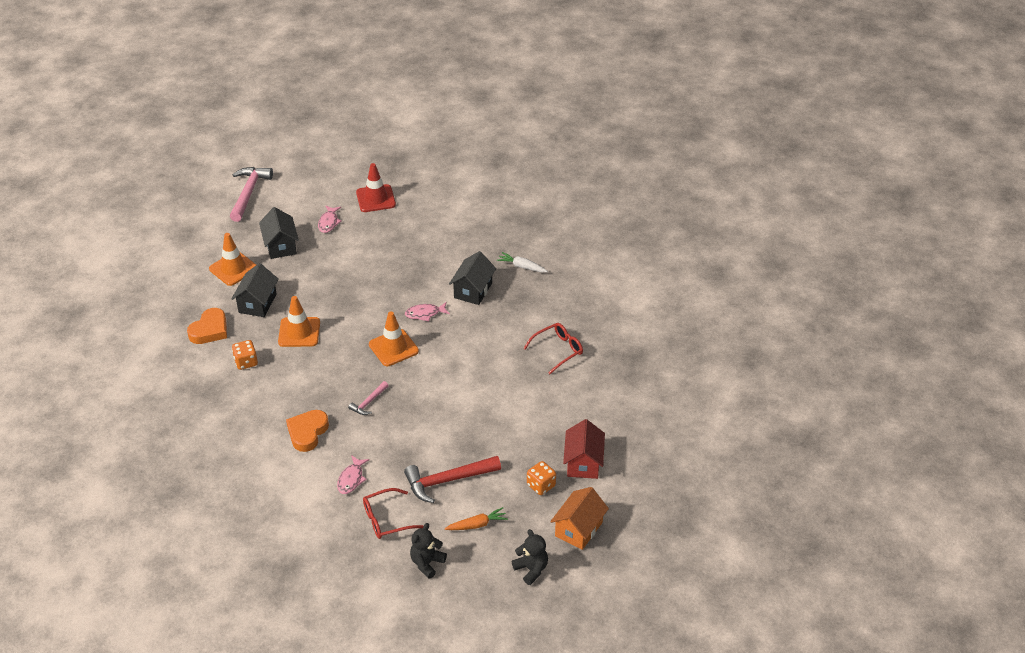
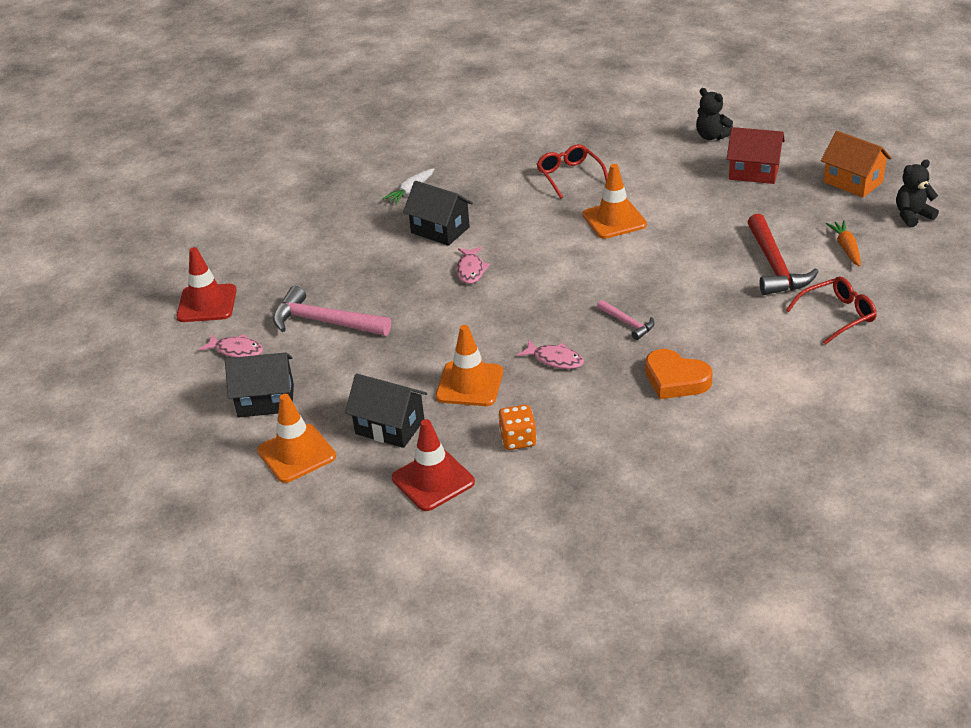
camera: 75 degrees left, 5 degrees down
(210, 330) = (433, 480): orange heart -> red traffic cone
(248, 193) = (114, 436): pink hammer -> pink hammer (325, 322)
(351, 479) = (766, 342): pink fish -> pink fish (555, 359)
(386, 519) = (837, 315): red glasses -> red glasses turned 105 degrees counterclockwise
(393, 348) = (528, 299): orange traffic cone -> orange traffic cone (614, 220)
(427, 563) = (907, 287): black teddy bear -> black teddy bear (712, 136)
(541, 485) = (786, 201): orange dice -> none

